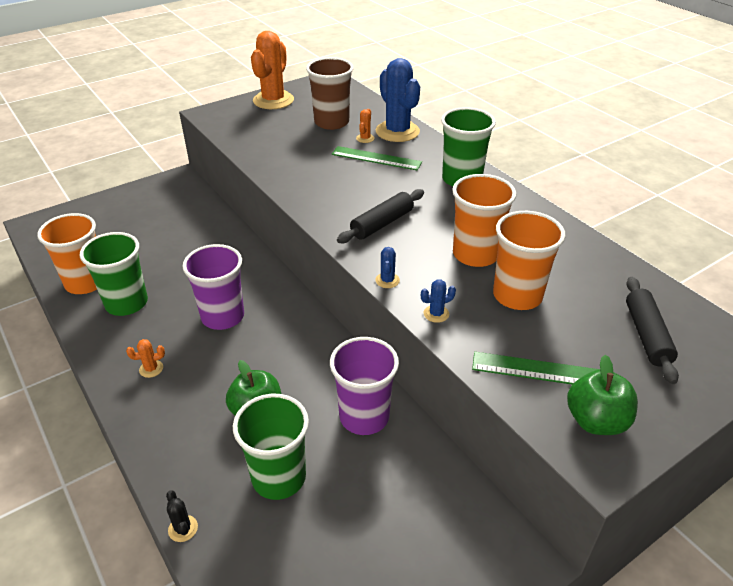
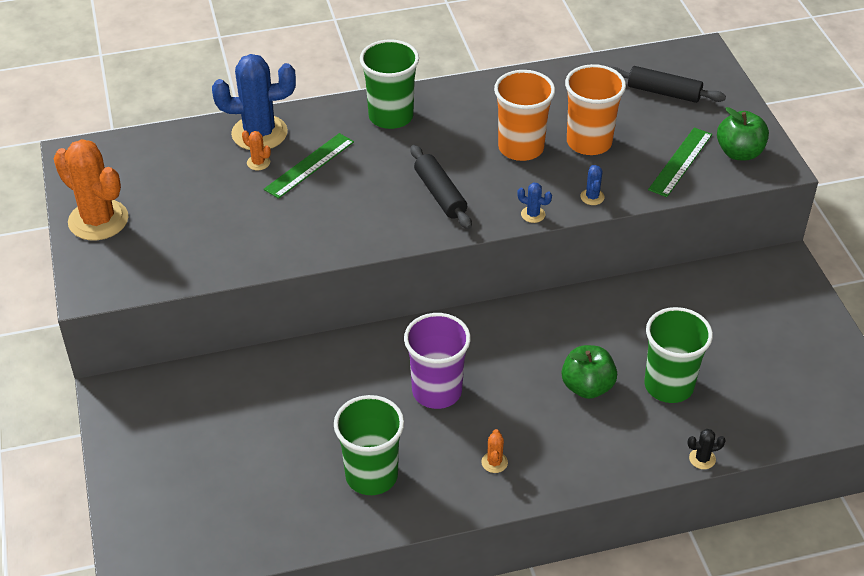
camera: 70 degrees left, 5 degrees up
(86, 283) = (310, 514): orange cup -> none
(331, 122) = (199, 181): brown cup -> none
(364, 416) = (620, 313): purple cup -> none

